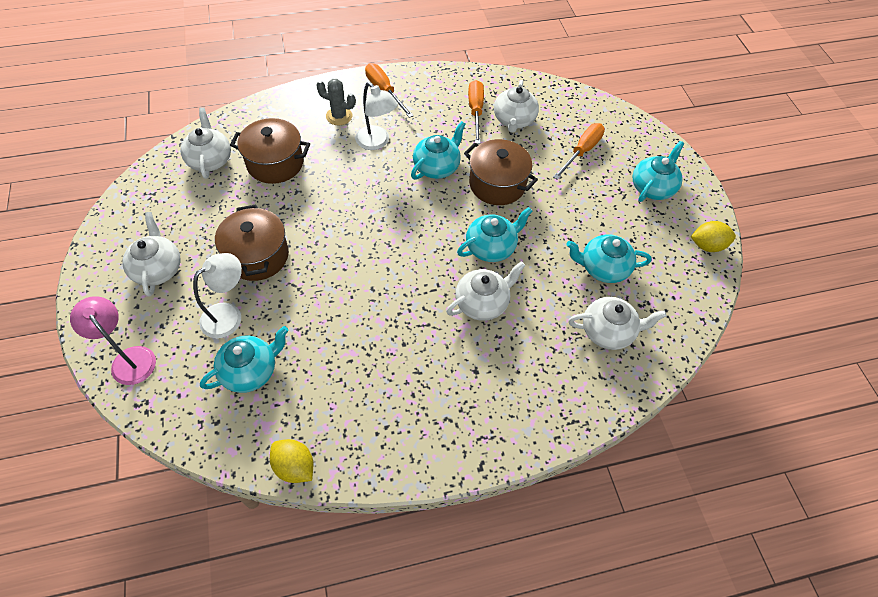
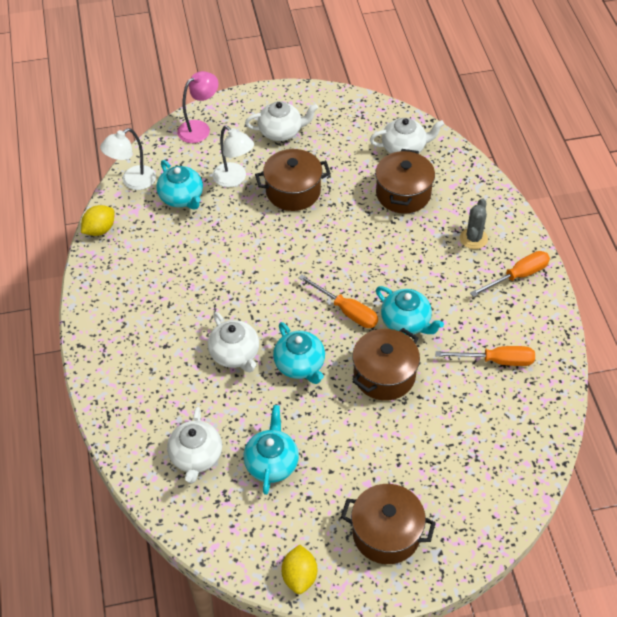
camera: 95 degrees right, 5 degrees down
(377, 142) = (438, 271): white lamp -> white lamp (132, 181)
(514, 120) = (485, 398): white teapot -> none
(582, 151) = (440, 464): orange screwdriver -> orange screwdriver (346, 311)
(652, 187) = (386, 533): turquoise teapot -> brown pot

